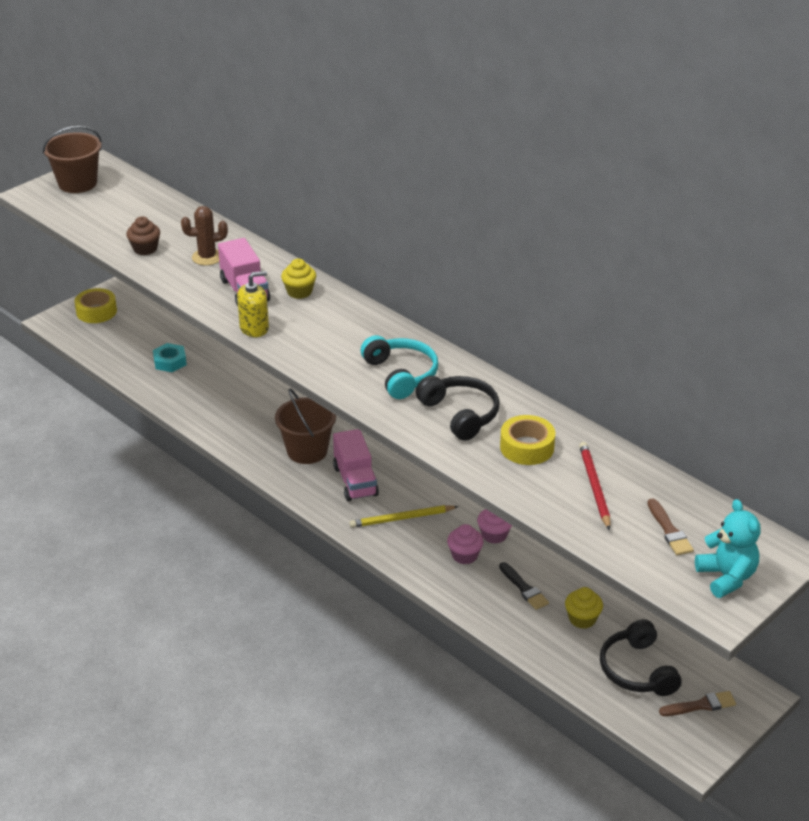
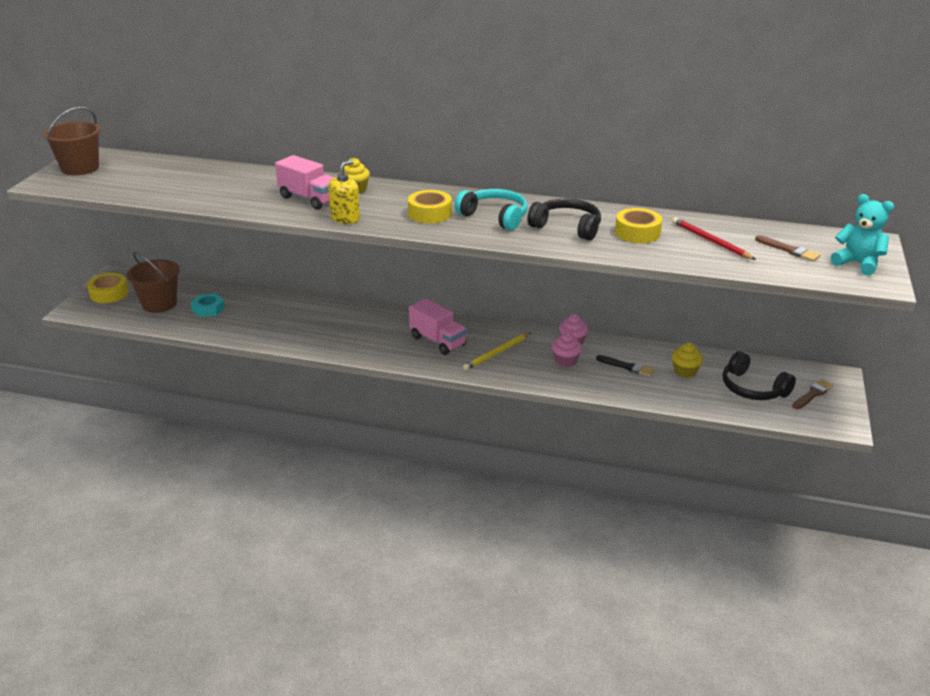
camera: 30 degrees left, 5 degrees down
(145, 249) = (191, 193): brown cupcake -> none
(207, 257) = (252, 187): brown cactus -> none
(307, 451) = (380, 333): brown bucket -> brown bucket (159, 304)
(340, 348) = (430, 213): none -> yellow tape

